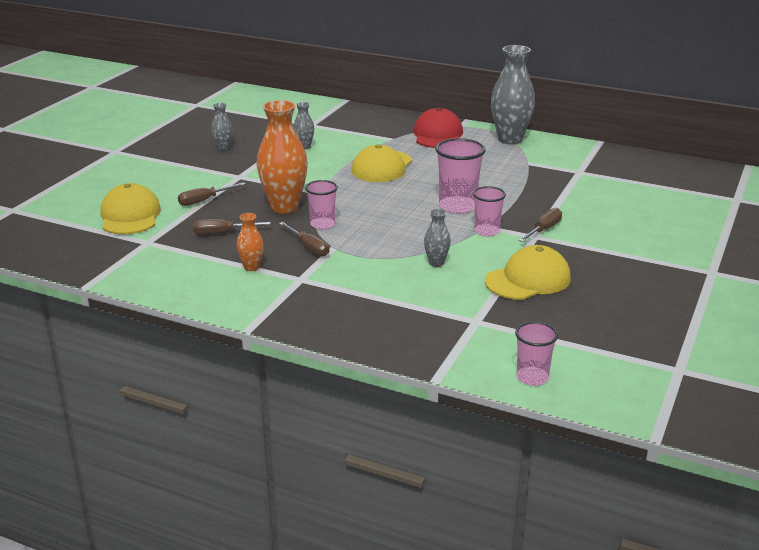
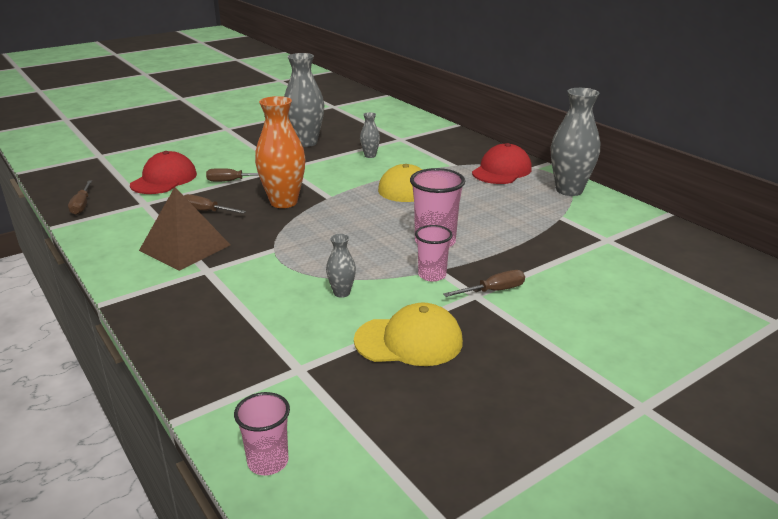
camera: 30 degrees right, 0 degrees up
(130, 216) = (164, 179): yellow cap -> red cap
(223, 147) = (306, 142): grey vase -> grey vase, size x2.09
(251, 267) = (185, 247): orange vase -> brown pyramid
(309, 247) = (253, 243): brown screwdriver -> brown screwdriver (82, 205)
(322, 224) = (293, 226): pink cup -> none

